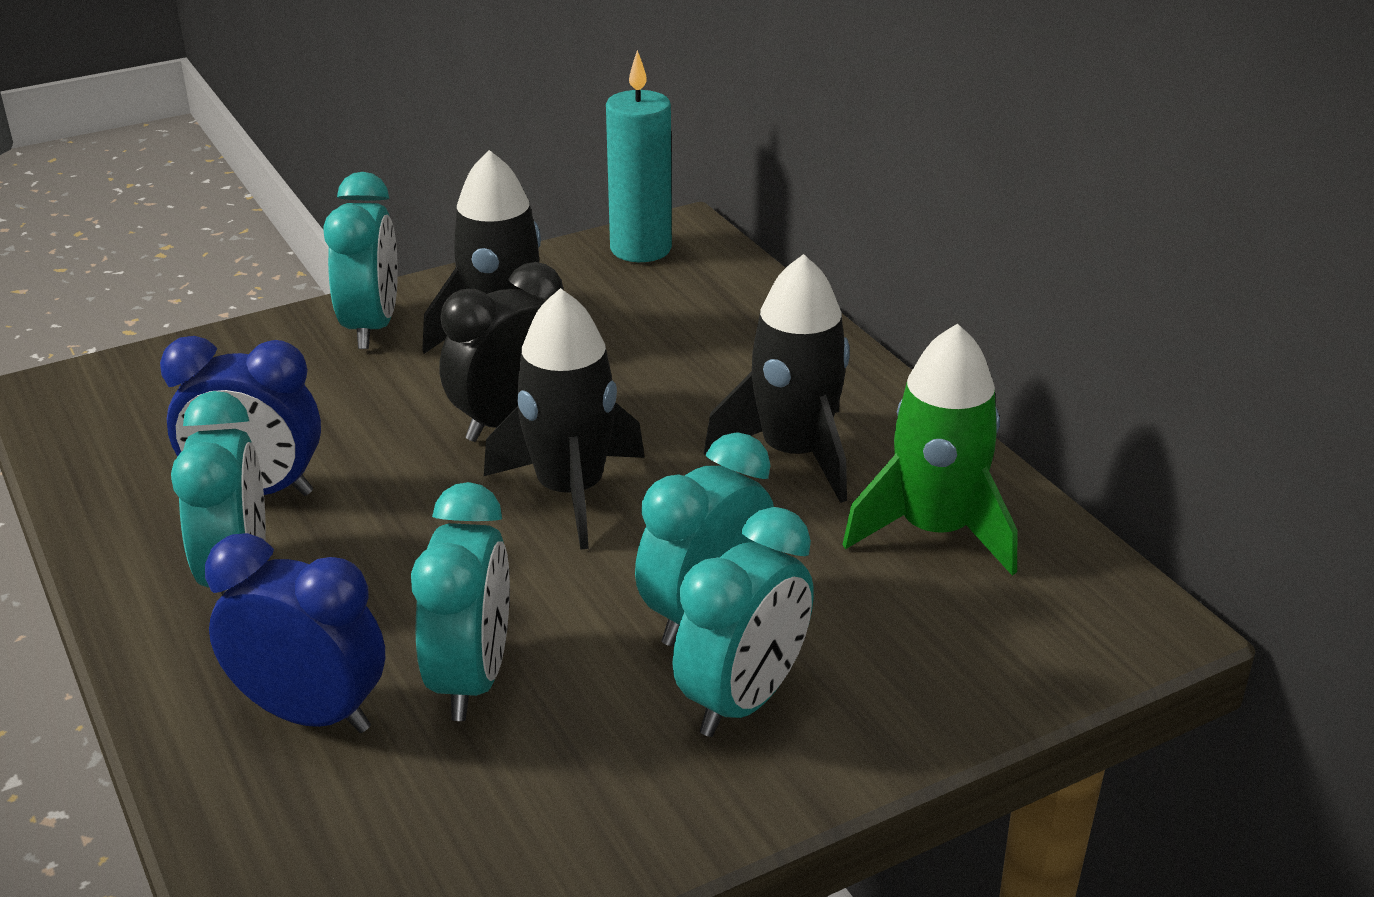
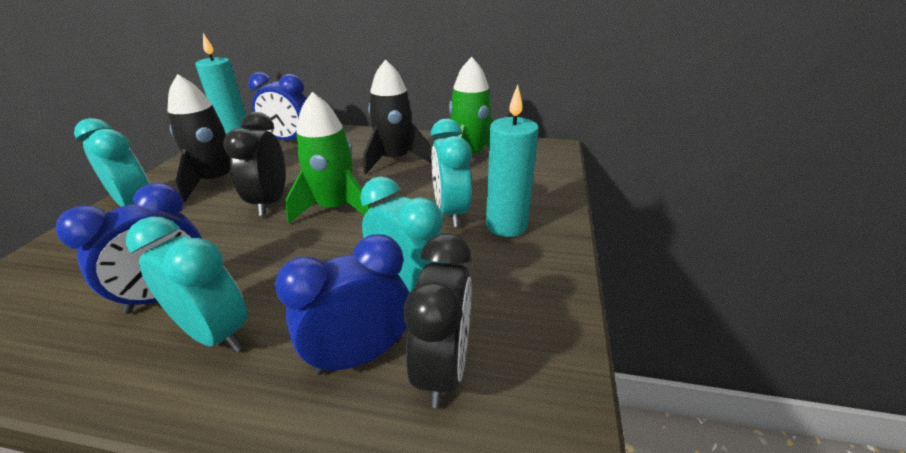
camera: 50 degrees left, 0 degrees up
(354, 799) = (443, 368): none -> black clock
(570, 492) = (335, 208): black rocket -> green rocket
(700, 305) = (289, 140): none -> blue clock
(743, 700) = (506, 225): turquoise clock -> turquoise candle

